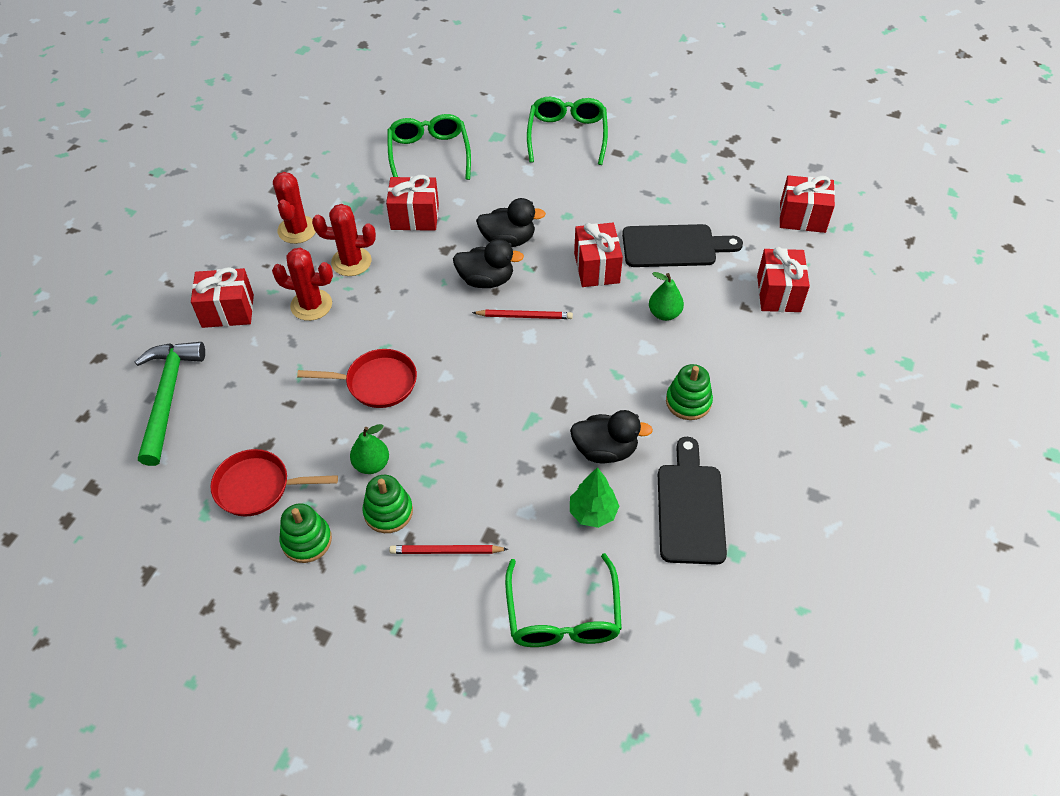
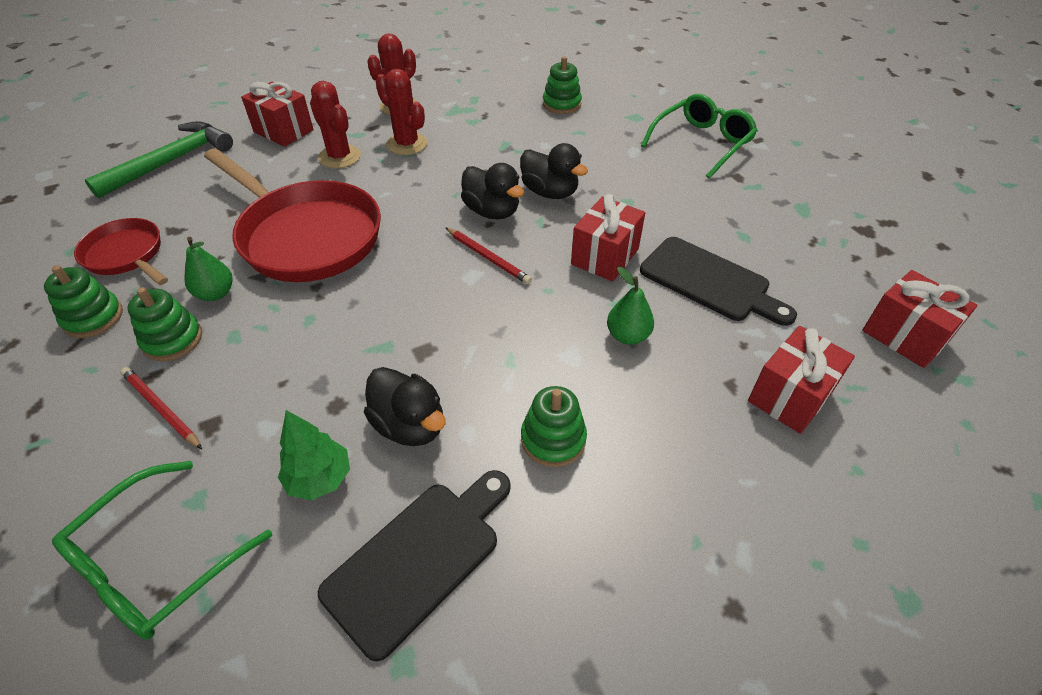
camera: 40 degrees right, 5 degrees down
(377, 383) = (306, 236): red pan -> red pan, size x1.84
(415, 217) = (494, 139): red gift -> none
(429, 154) = (561, 104): green glasses -> green stacking toy

